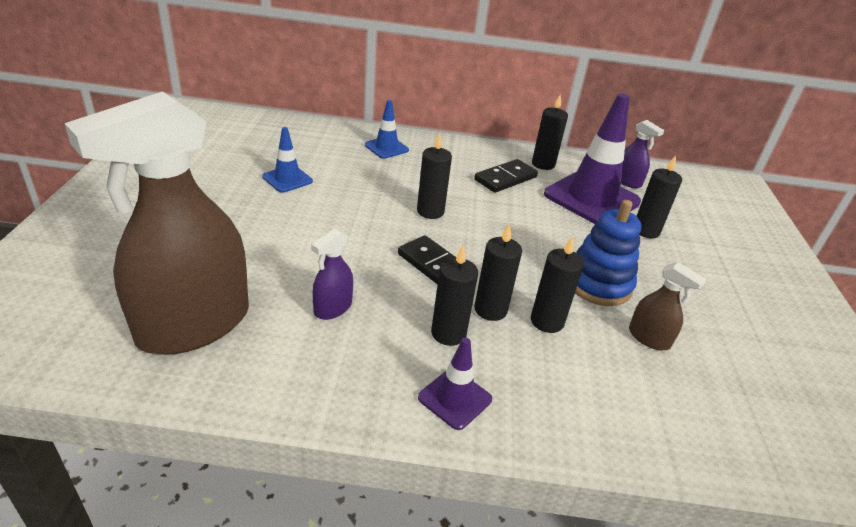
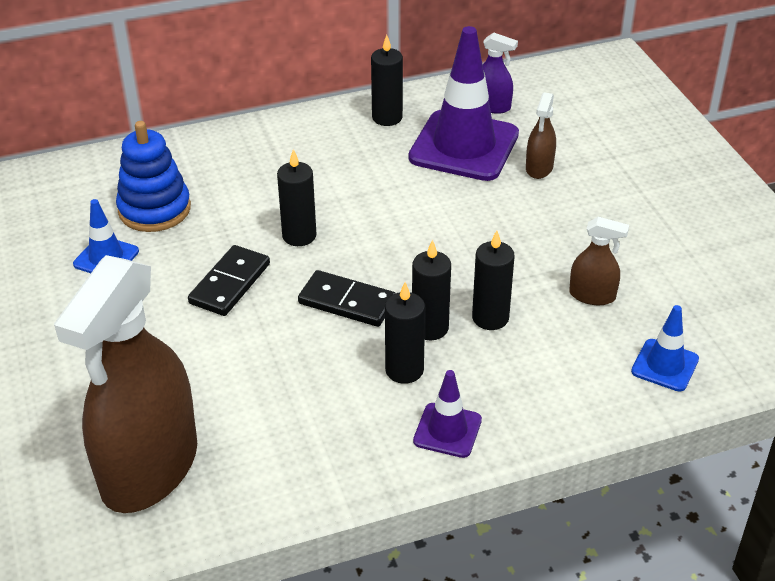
camera: 20 degrees left, 5 degrees up
(333, 308) = (274, 391): purple spray bottle -> none
(386, 148) = (190, 165): blue traffic cone -> blue traffic cone (665, 365)
(505, 178) = (356, 156): black domino -> black domino (230, 284)
(598, 284) = (520, 254): blue stacking toy -> blue stacking toy (154, 209)
(646, 231) = (539, 168): black candle -> brown spray bottle

